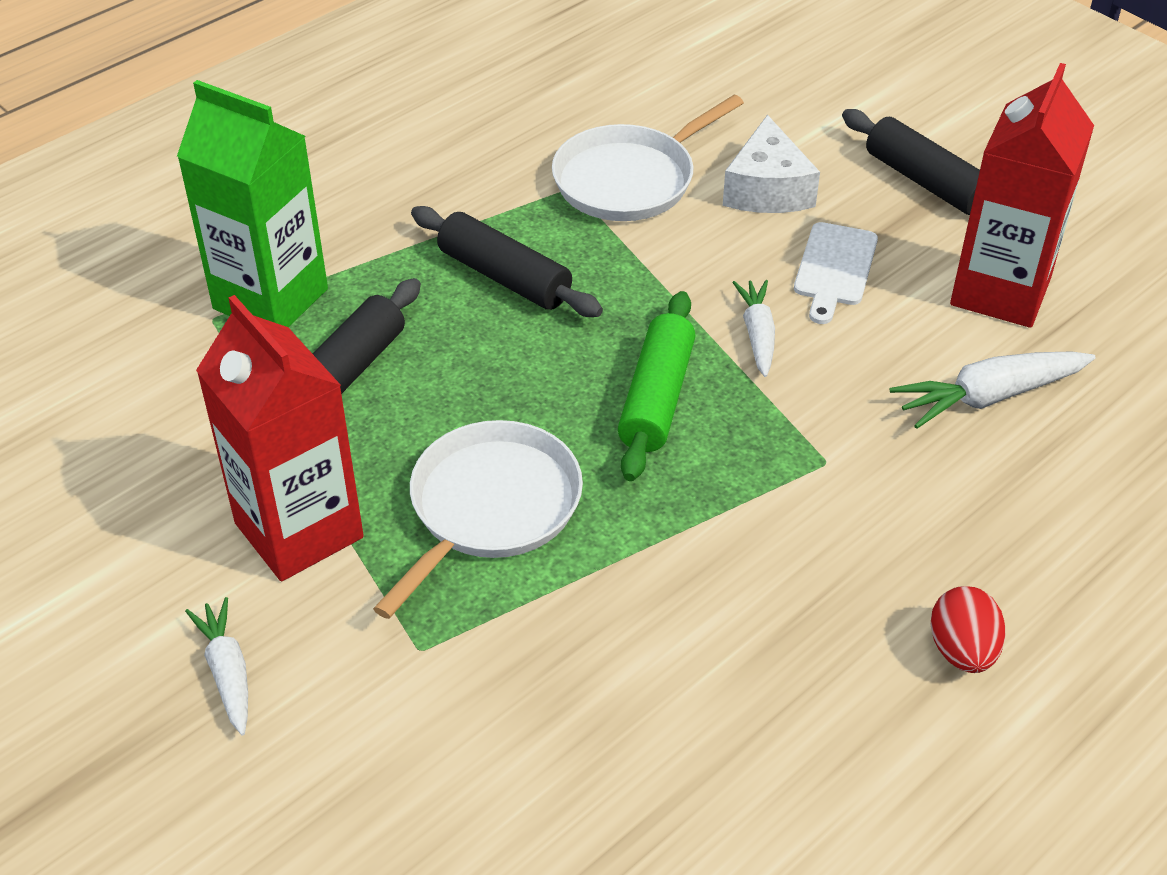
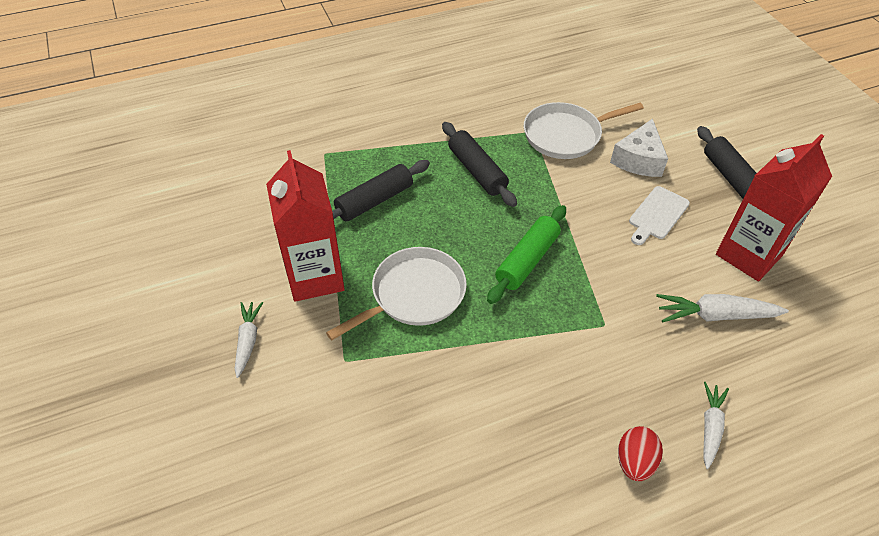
camera: 20 degrees right, 5 degrees up
(270, 299) = (356, 151): green carton -> none
(757, 334) = (597, 240): white carrot -> white carrot (710, 427)

